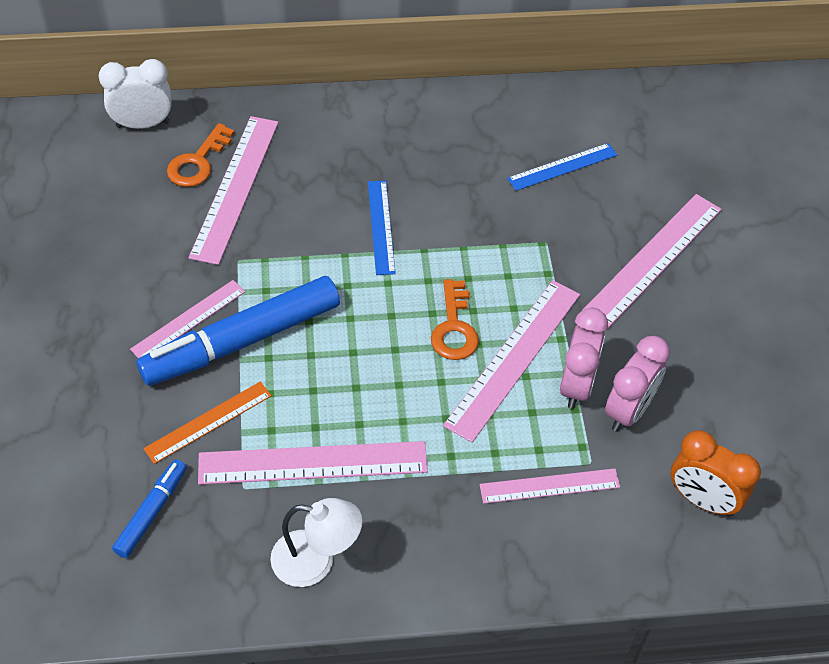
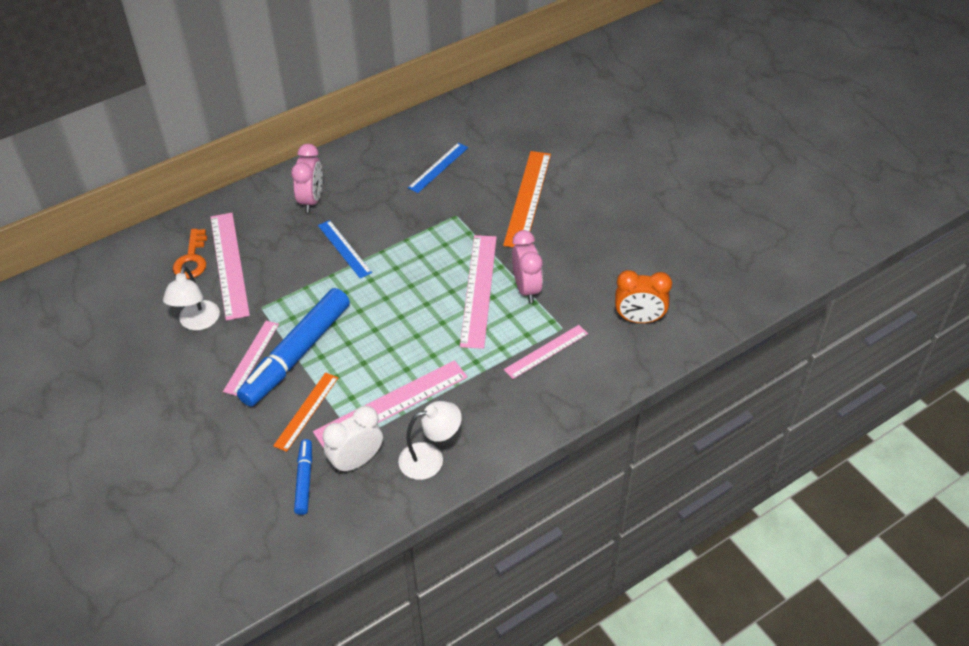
camera: 25 degrees left, 5 degrees down
(143, 124) = (136, 251): white clock -> white clock (356, 461)
(155, 246) = (197, 322): none -> white lamp
(454, 328) = (430, 288): orange key -> none
(628, 410) = (566, 289): pink clock -> pink clock (311, 200)
(653, 259) = (528, 198): pink ruler -> orange ruler

